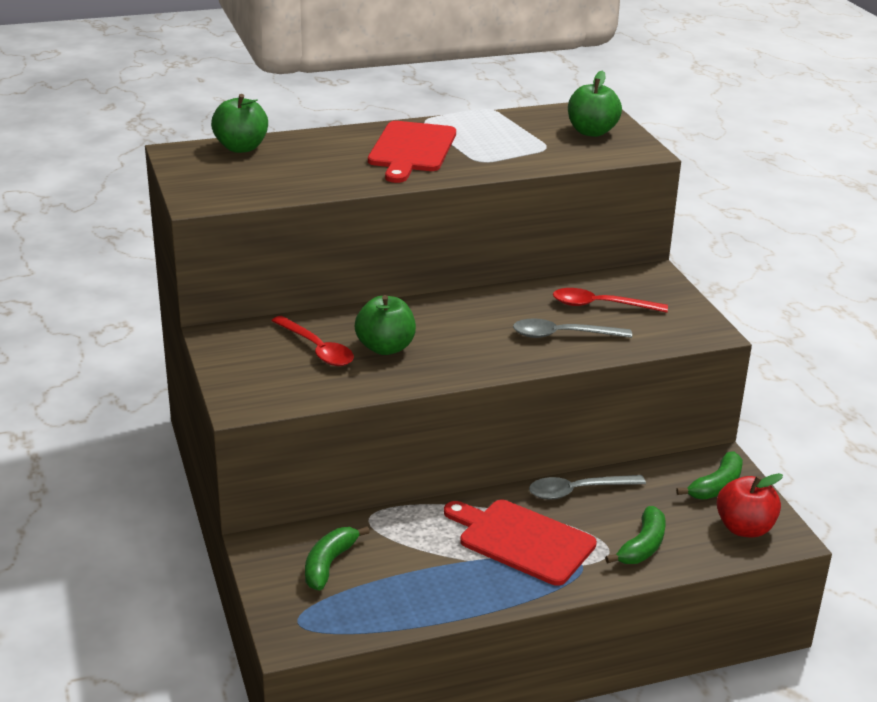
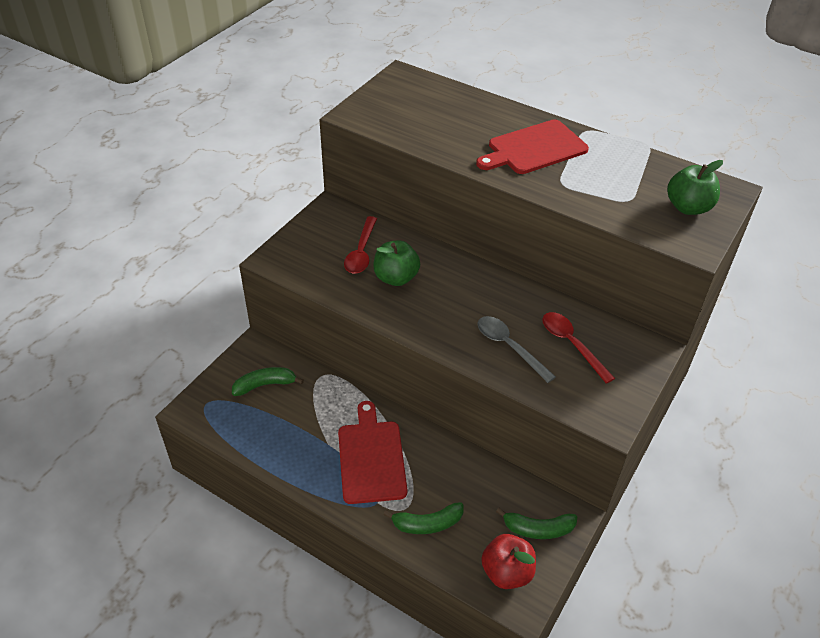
camera: 50 degrees right, 15 degrees up
(241, 148) = (439, 90): green apple -> none
(578, 491) = (450, 456): grey spoon -> none

